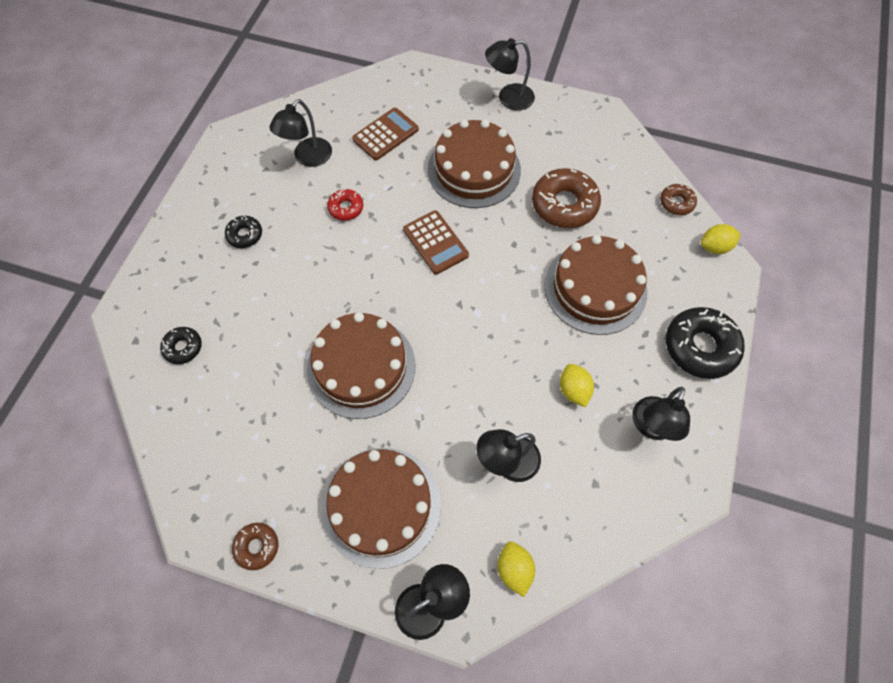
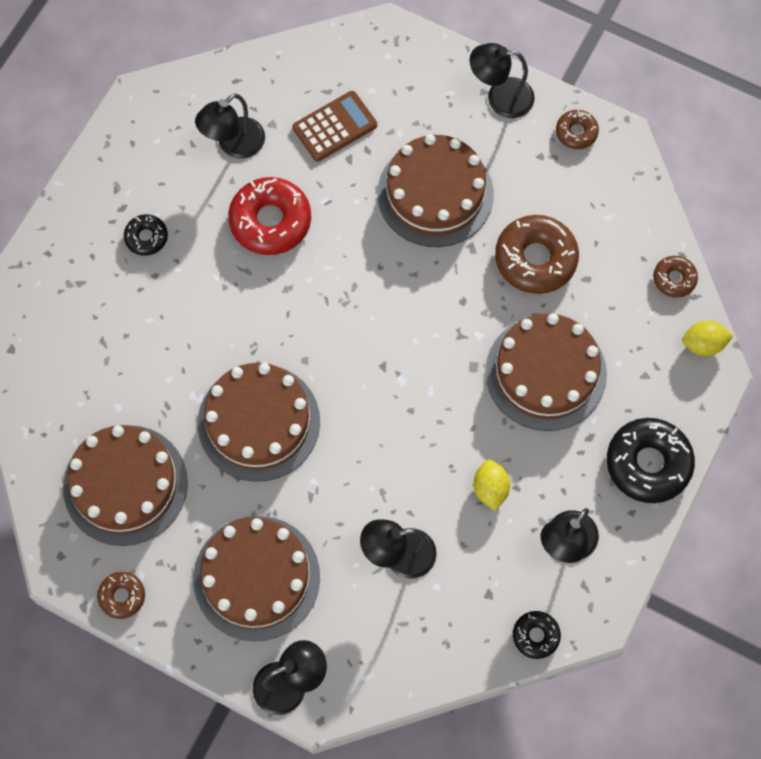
camera: 10 degrees right, 5 degrees up
(183, 347) = (63, 366): black donut -> black donut (536, 636)
(249, 441) = (125, 485): none -> brown cake
(346, 208) = (270, 221): red donut -> red donut, size x1.89
(435, 242) = (369, 284): brown calculator -> none
(514, 569) = (382, 665): yellow lemon -> none
(571, 113) = (576, 132): none -> brown donut

